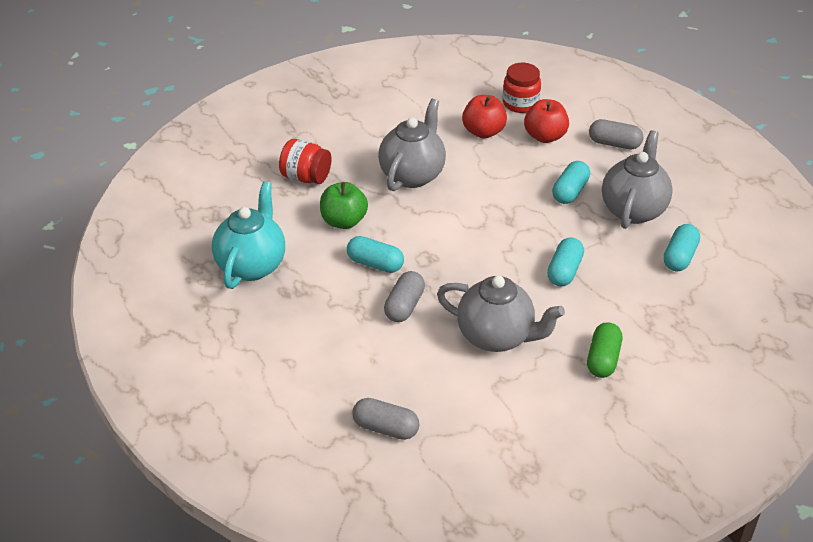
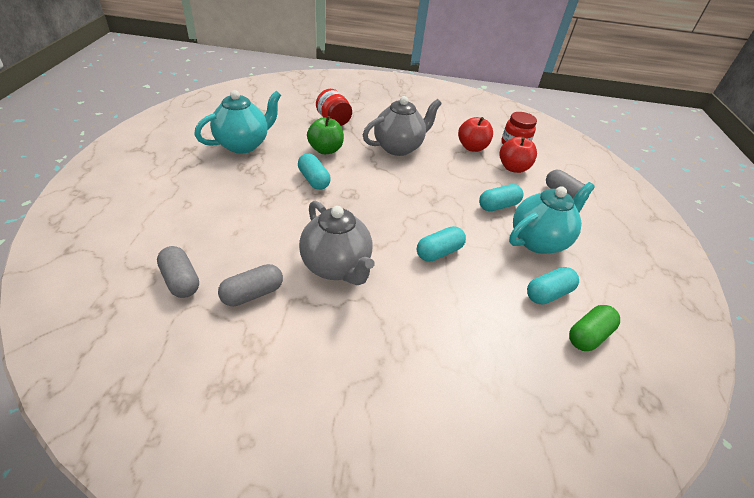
camera: 30 degrees right, 0 degrees up
(404, 306) = (299, 212): grey capsule -> grey capsule (252, 294)
(603, 359) = (400, 334): green capsule -> green capsule (588, 335)
(633, 209) = (538, 241): grey teapot -> turquoise teapot

